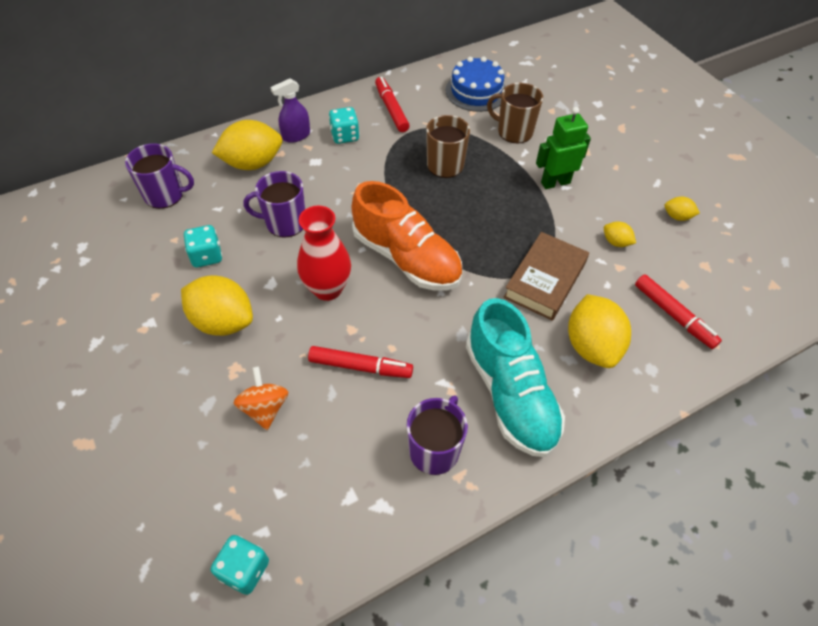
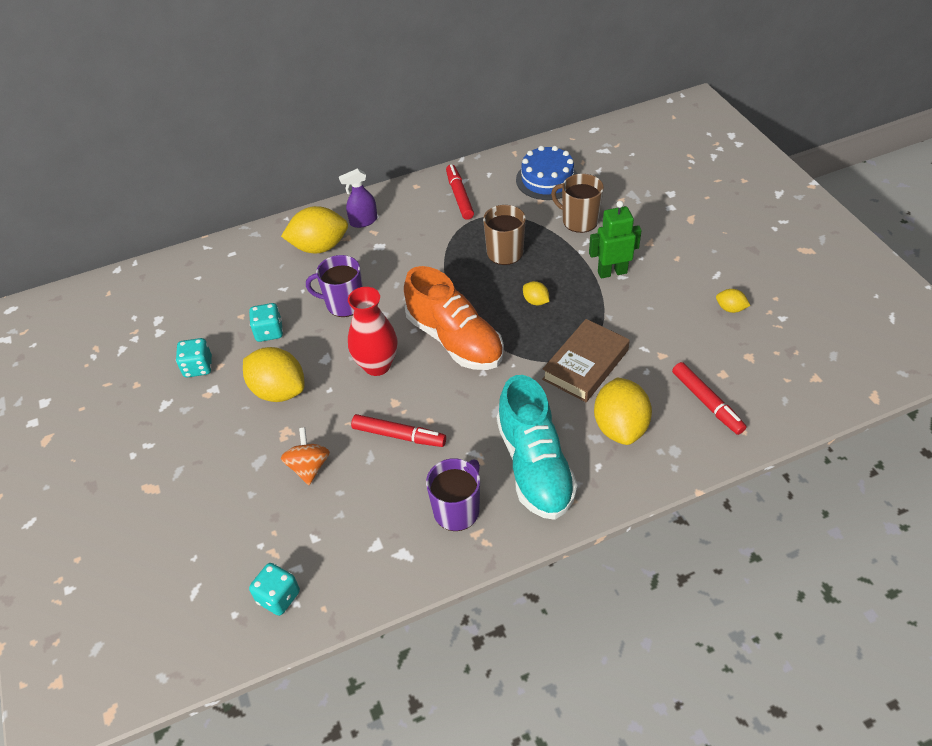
camera: 10 degrees right, 5 degrees down
(165, 195) = (236, 275): purple mug -> none
(345, 136) = (410, 222): turquoise dice -> turquoise dice (198, 367)
(616, 242) = (662, 331): yellow lemon -> yellow lemon (535, 301)

